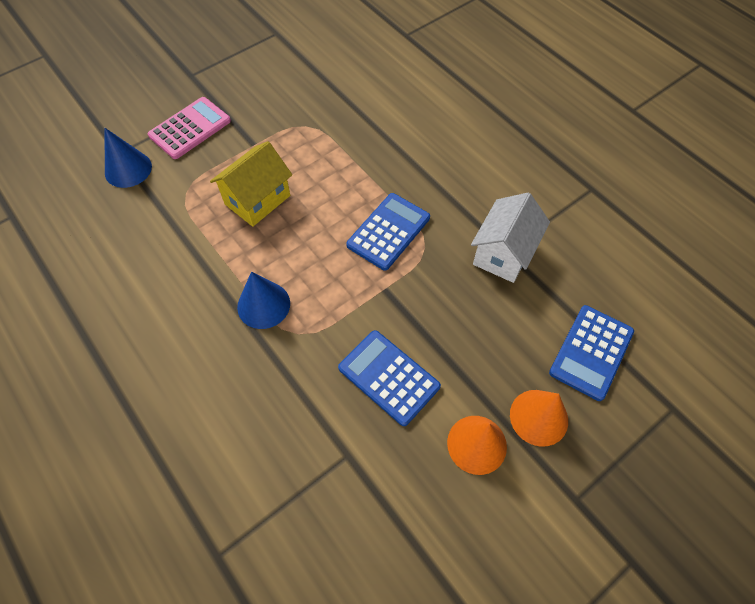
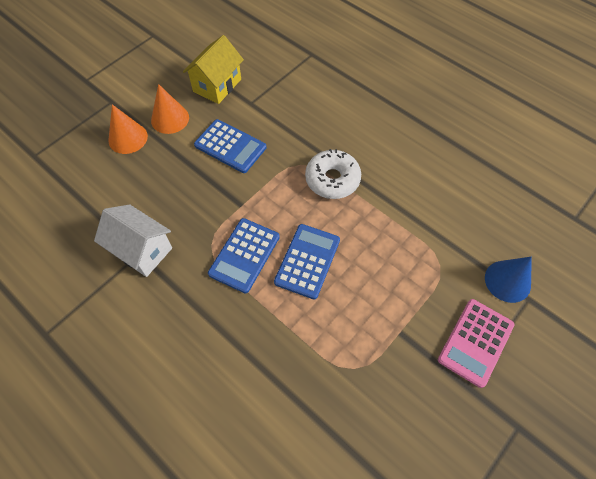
camera: 170 degrees right, 0 degrees up
(257, 200) = (371, 268): yellow house -> yellow house (217, 85)
(263, 305) = (332, 179): blue cone -> white donut
(503, 253) = (141, 250): white house -> white house turned 75 degrees counterclockwise
(591, 352) = (82, 182): blue calculator -> blue calculator (307, 261)

